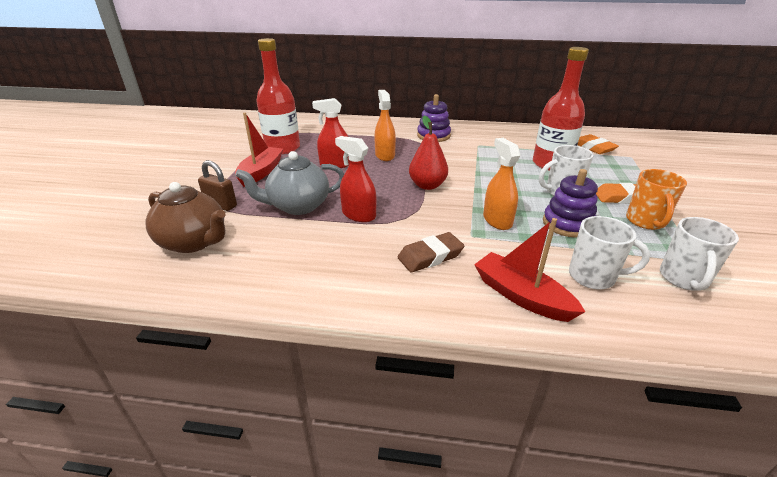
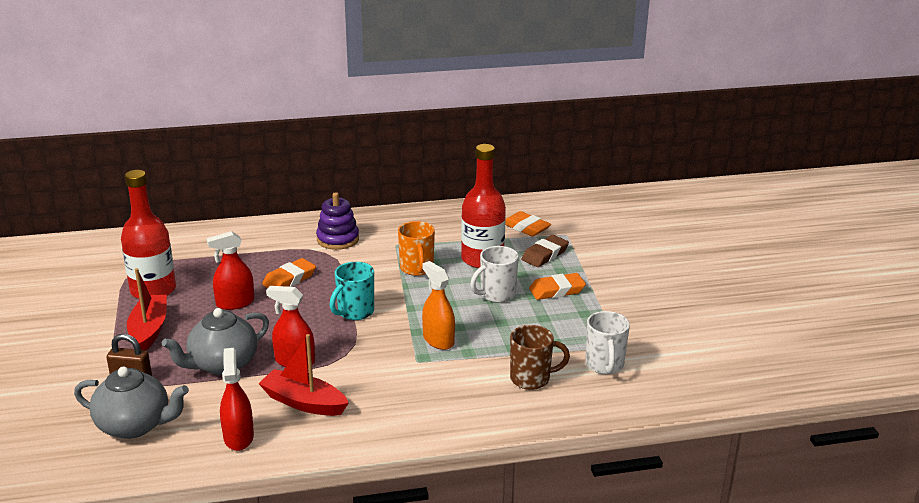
camera: 20 degrees left, 5 degrees down
(194, 242) = (135, 425): brown teapot -> grey teapot
(271, 273) = (238, 437): none -> red spray bottle
(385, 155) = (289, 279): orange spray bottle -> orange eraser
(427, 185) = (354, 312): red pear -> turquoise mug
(430, 256) = (384, 390): brown eraser -> brown eraser (545, 255)
(521, 296) = (473, 408): red boat -> red boat (304, 402)
(567, 224) = (505, 331): purple stacking toy -> none
(593, 277) = (531, 379): white mug -> brown mug
(645, 222) = (577, 314): orange mug -> orange mug (417, 269)

